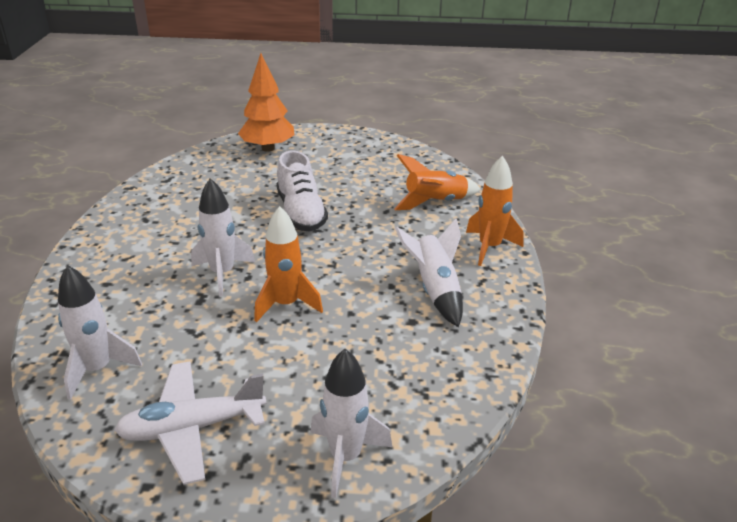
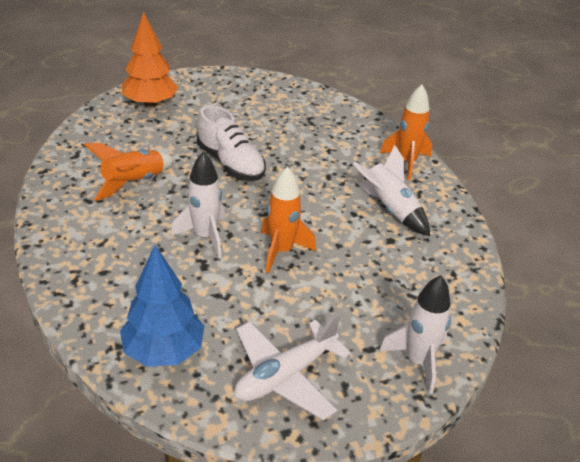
camera: 25 degrees left, 5 degrees up
(98, 369) = (163, 351): white rocket -> blue tree
(435, 202) = (337, 130): orange rocket -> orange rocket (133, 183)

